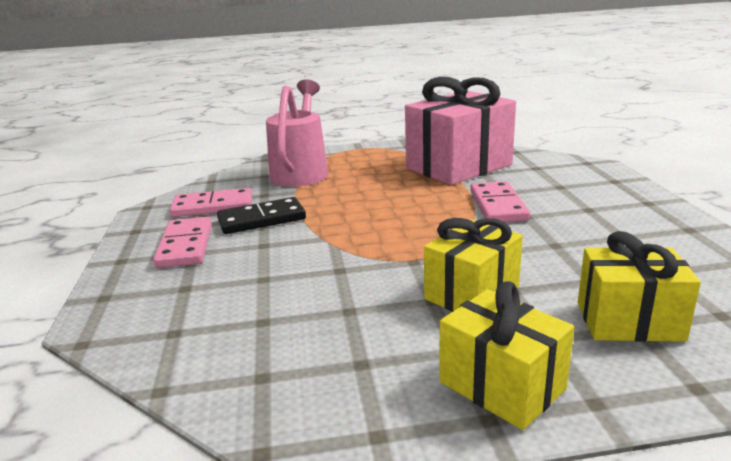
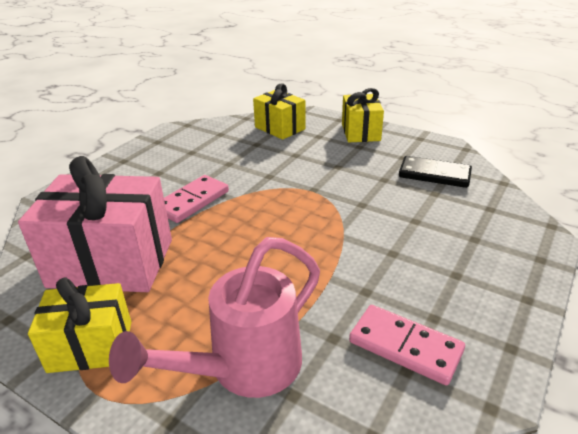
camera: 140 degrees left, 10 degrees up
(185, 246) = (460, 287): pink domino -> none
(261, 219) = (370, 288): black domino -> black domino (434, 175)
(471, 293) = (315, 161): yellow gift -> yellow gift (90, 346)

